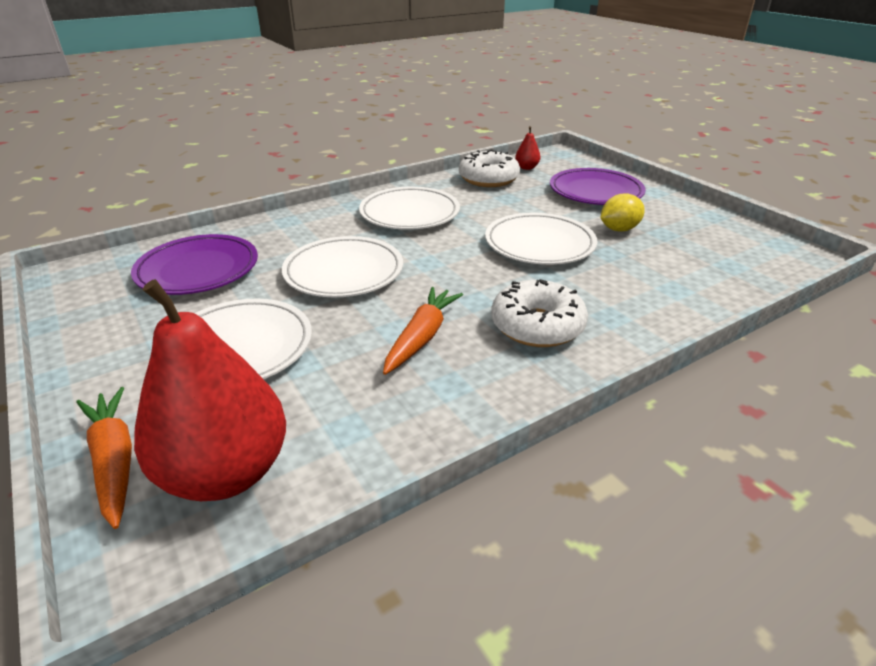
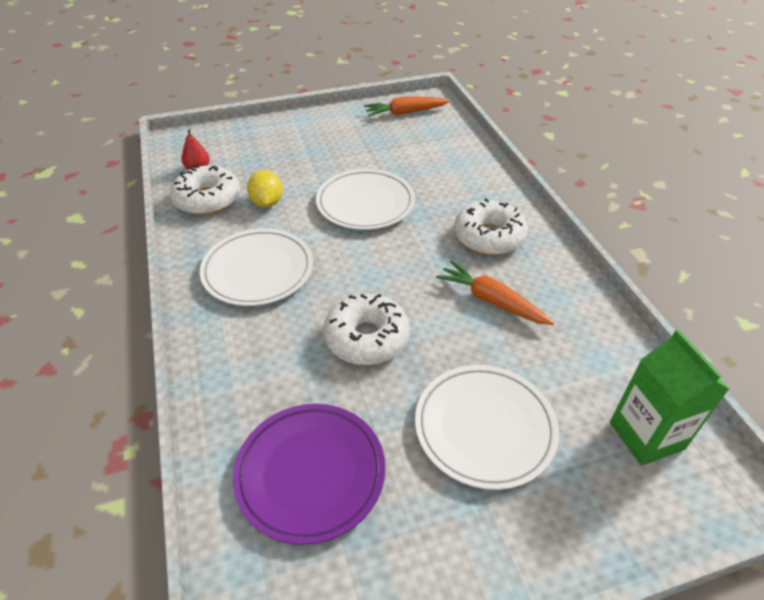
camera: 75 degrees left, 10 degrees up
(114, 461) = (637, 518): orange carrot -> orange carrot (406, 113)
(226, 472) = (646, 435): red pear -> green carton
(344, 272) = (367, 338): white plate -> white donut
(595, 192) = (282, 147): purple plate -> none
(619, 229) = (359, 157): yellow lemon -> yellow lemon (267, 203)

